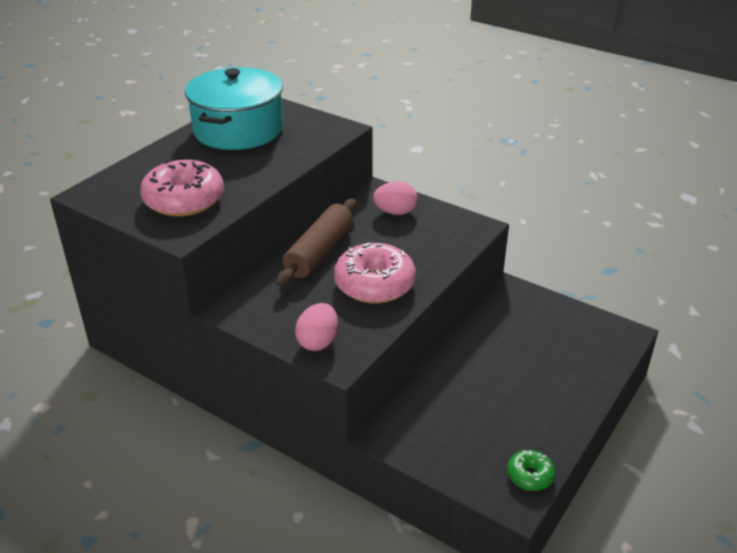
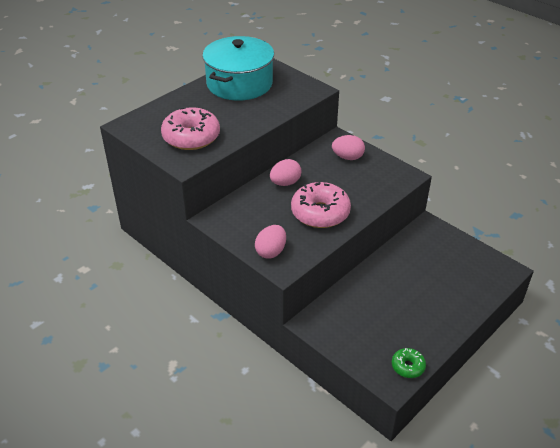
camera: 10 degrees right, 5 degrees up
(319, 252) = (285, 183): brown rolling pin -> pink egg

